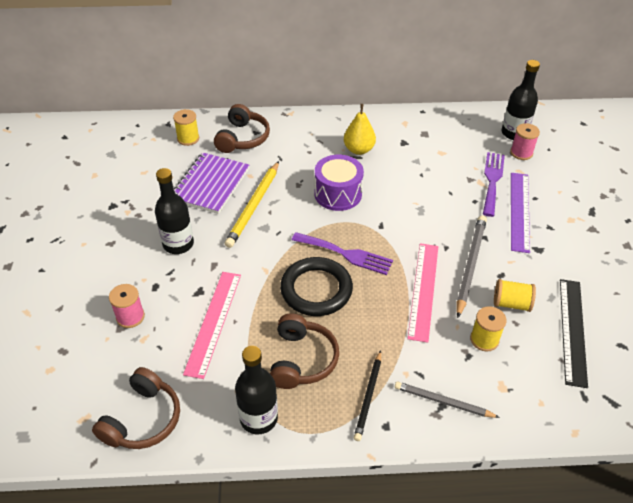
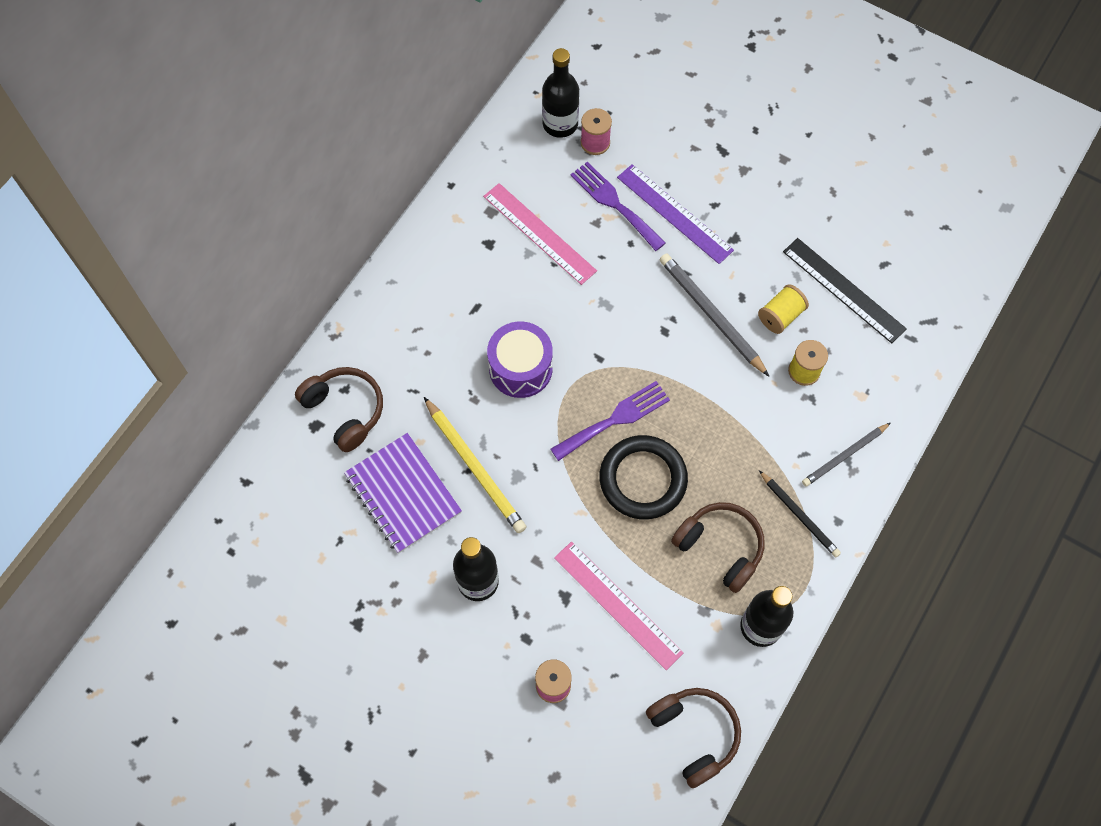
camera: 55 degrees left, 20 degrees up
(188, 138) = (296, 473): yellow spool -> none
(359, 150) = (465, 298): yellow pear -> none
(423, 290) = (712, 380): pink ruler -> pink ruler (539, 233)

